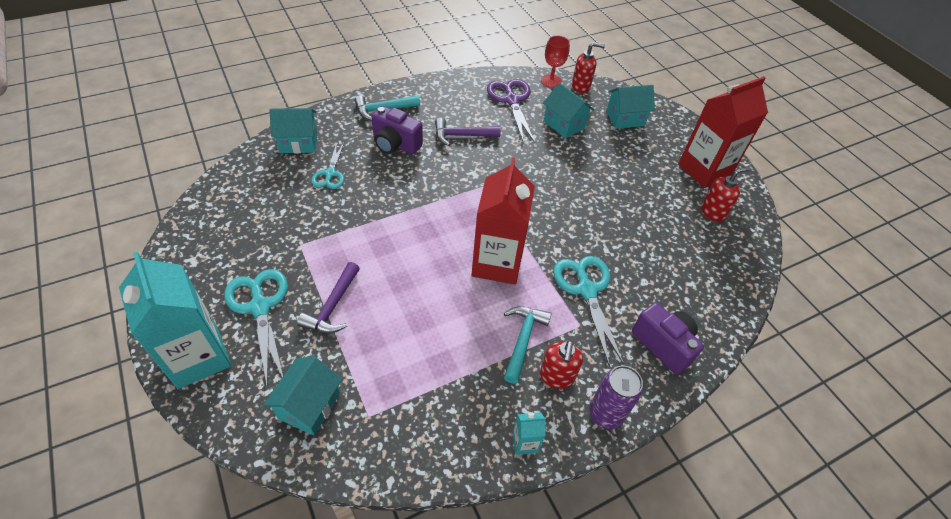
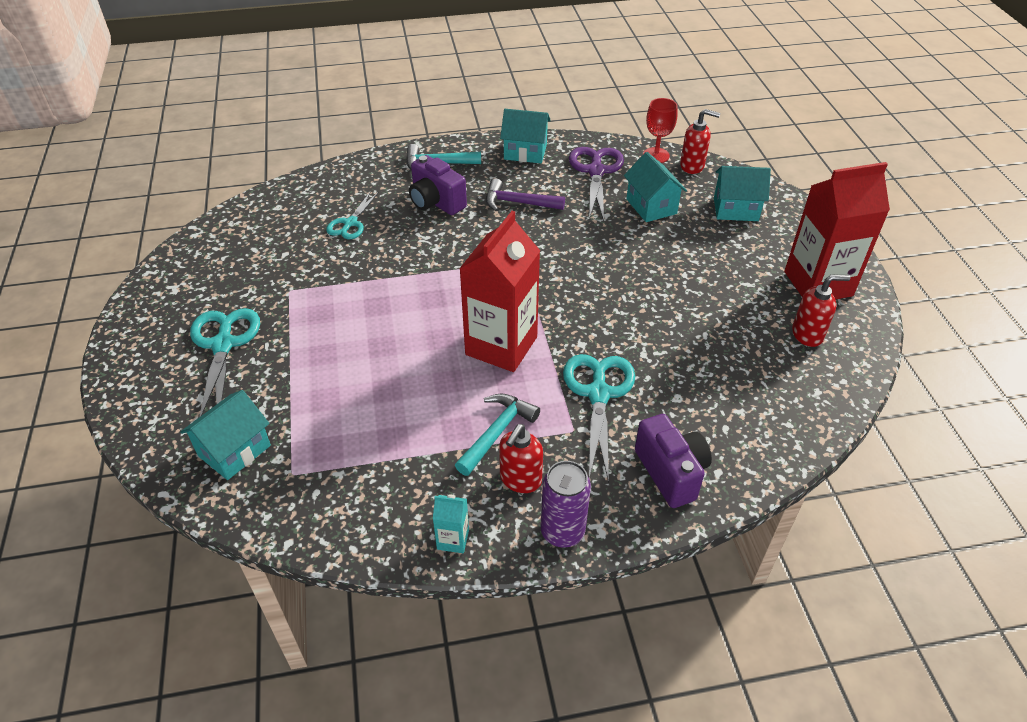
camera: 20 degrees right, 5 degrees down
(198, 357) = (144, 381): turquoise carton -> none
(298, 142) = (329, 186): turquoise house -> turquoise house (525, 152)
(332, 306) = (298, 358): purple hammer -> none

